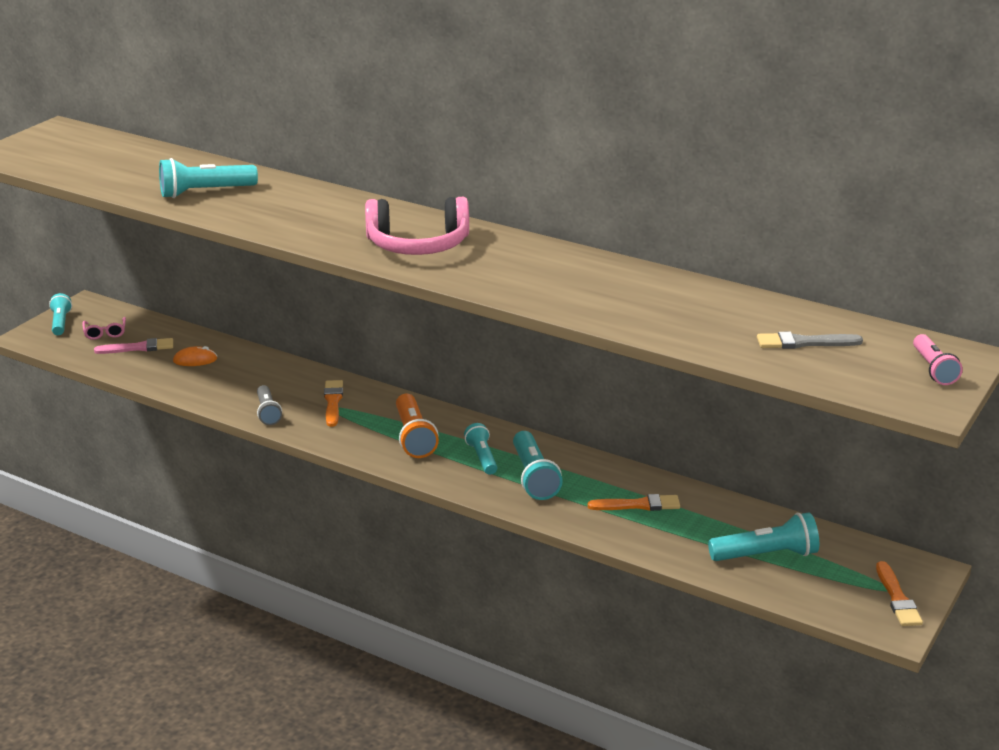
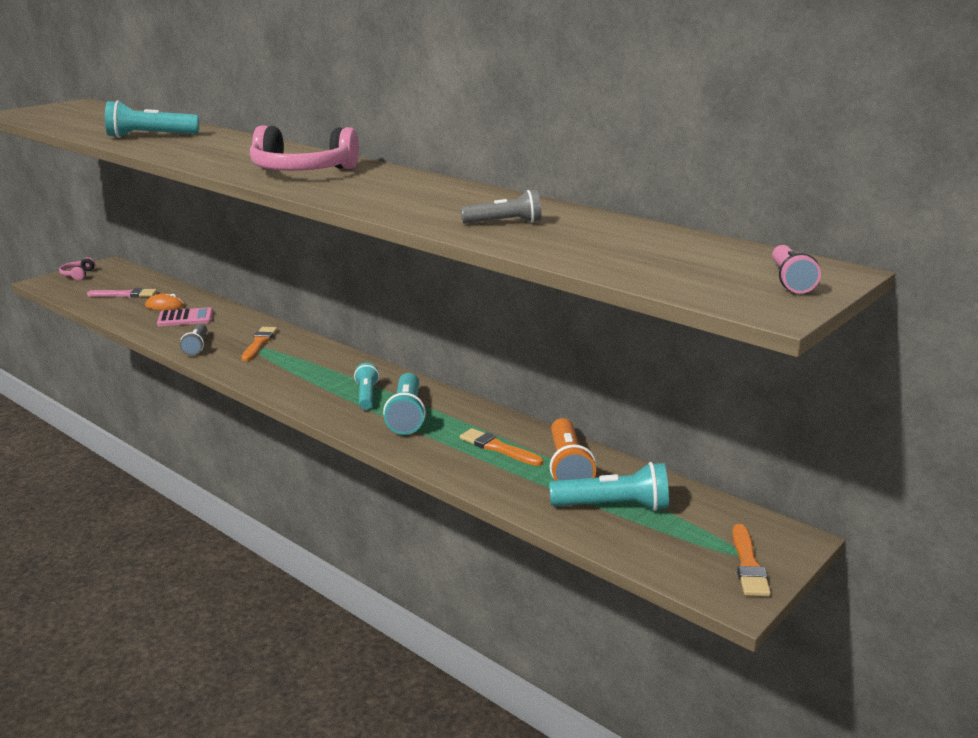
camera: 10 degrees right, 5 degrees down
(61, 322) = (78, 274): turquoise flashlight -> pink headphones
(105, 333) = (107, 283): pink glasses -> none
(230, 375) = (185, 318): none -> pink calculator
(414, 437) = (313, 375): orange flashlight -> orange flashlight (568, 467)
(638, 505) = (498, 448): orange brush -> orange brush turned 150 degrees counterclockwise
(662, 312) = (504, 223): none -> grey flashlight
(804, 343) = (646, 252): grey brush -> none

